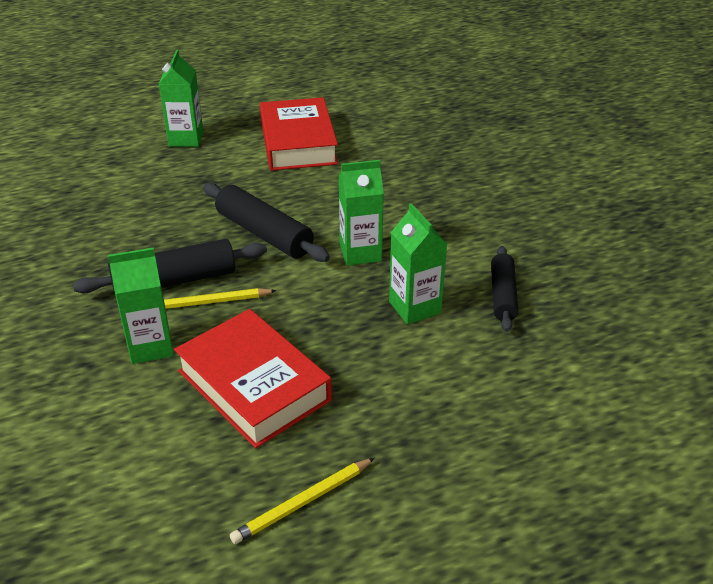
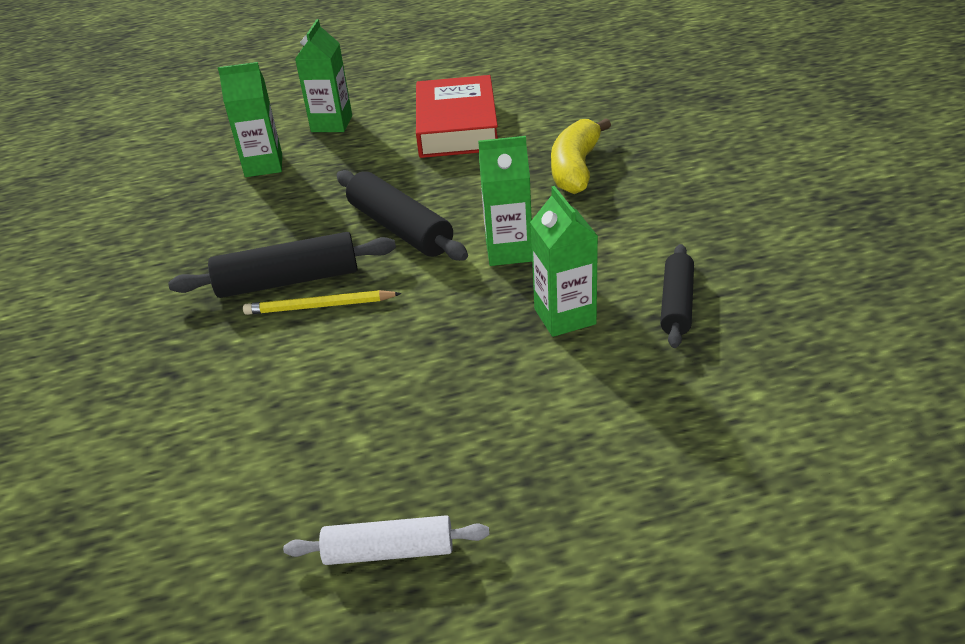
camera: 10 degrees right, 0 degrees up
(150, 346) = (246, 355): green carton -> green carton (263, 165)
(253, 386) = (355, 405): red book -> none
(303, 502) = (389, 551): yellow pencil -> white rolling pin
(405, 180) = (575, 168): none -> yellow banana

